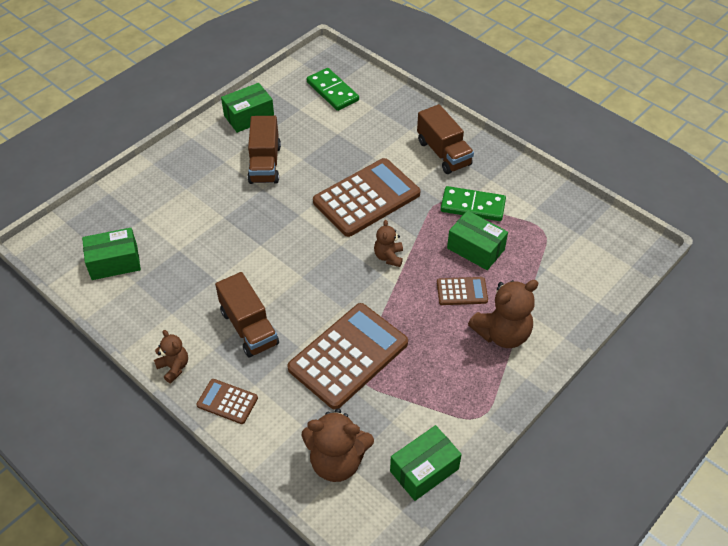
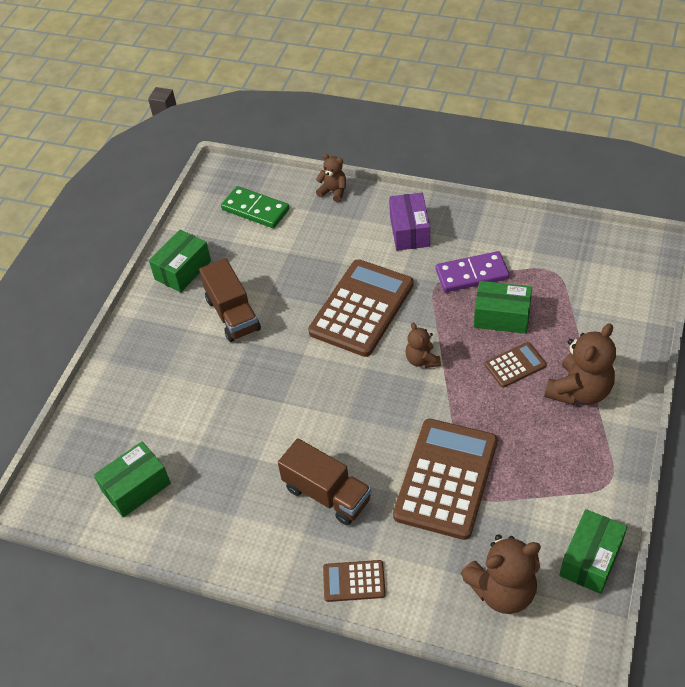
camera: 20 degrees left, 0 degrees up
(174, 367) = (274, 571): brown teddy bear -> brown teddy bear (333, 191)
(443, 153) = (409, 231): brown truck -> purple box
(472, 206) = (472, 274): green domino -> purple domino

